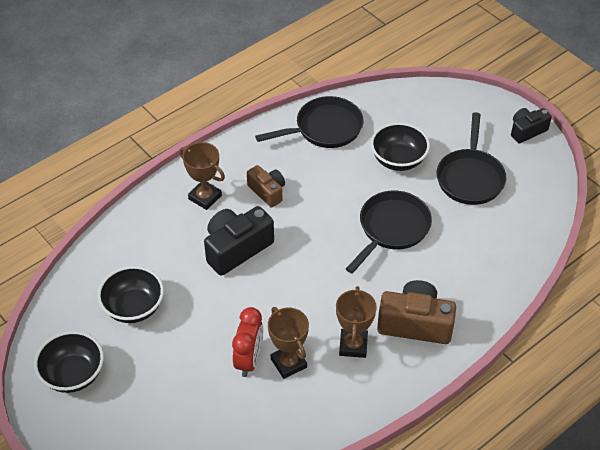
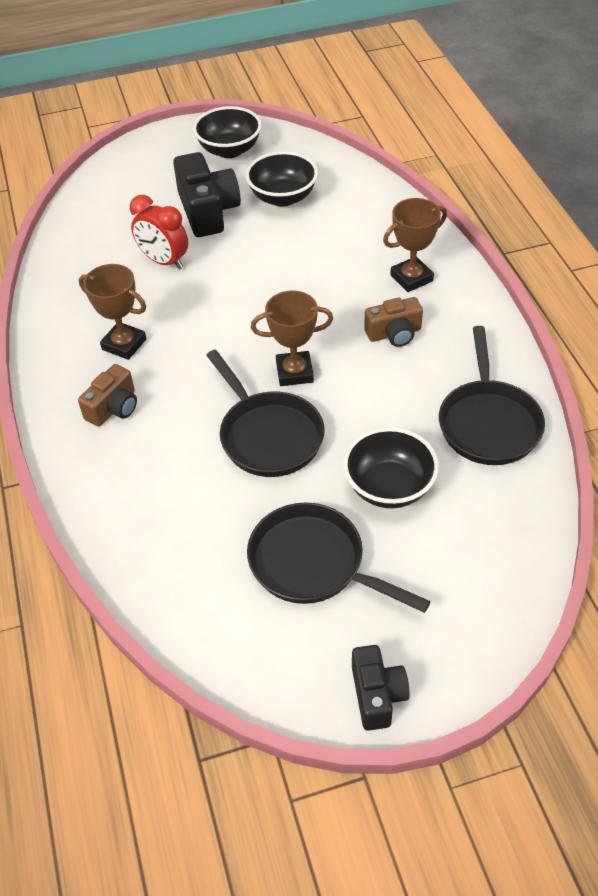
camera: 115 degrees right, 0 degrees up
(236, 248) = (317, 286): black camera -> black camera (208, 211)
(288, 363) = (139, 288): brown trophy -> brown trophy (294, 372)
(415, 323) = (114, 408): brown camera -> brown camera, size x0.61

